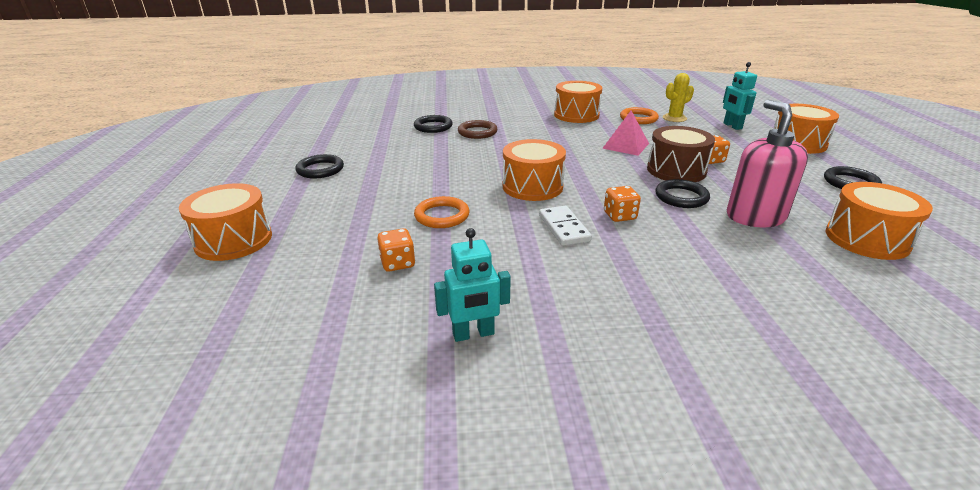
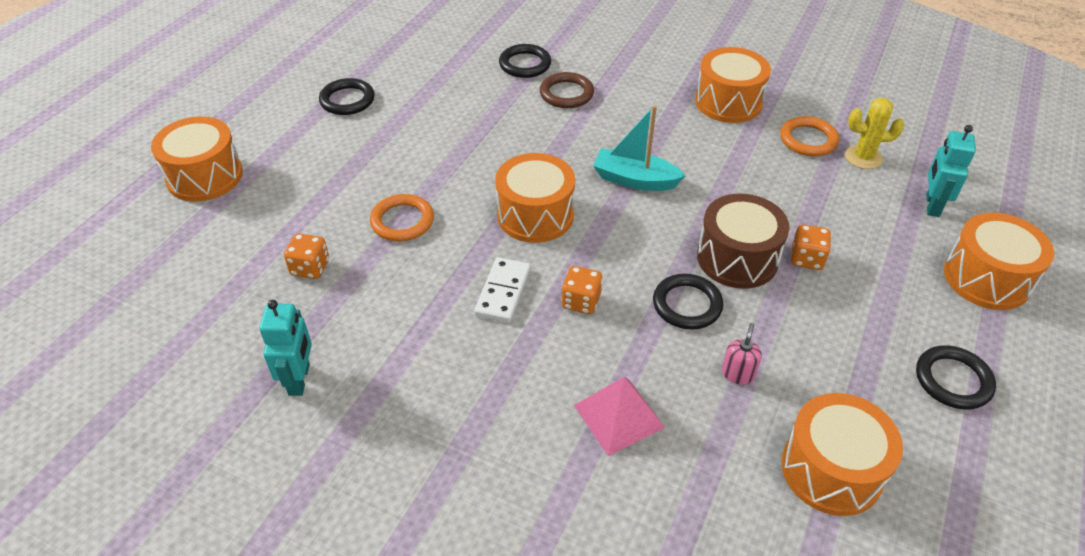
camera: 30 degrees right, 15 degrees up
(473, 334) = (300, 379): turquoise robot -> turquoise robot turned 105 degrees counterclockwise
(571, 155) = (634, 180): none -> turquoise boat
(625, 145) = (725, 188): pink pyramid -> pink pyramid (619, 416)
(755, 217) = (737, 374): pink soap dispenser -> pink soap dispenser, size x0.42

